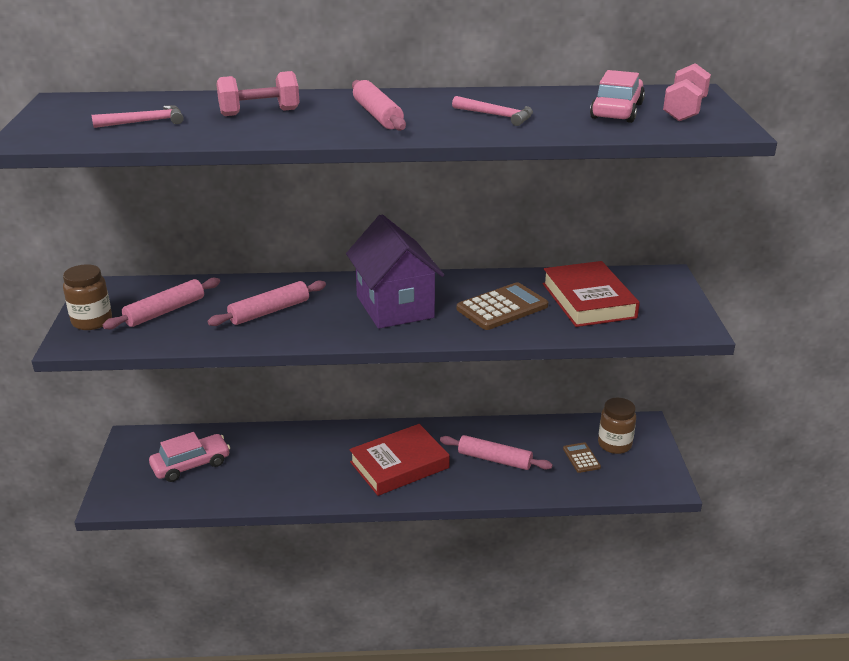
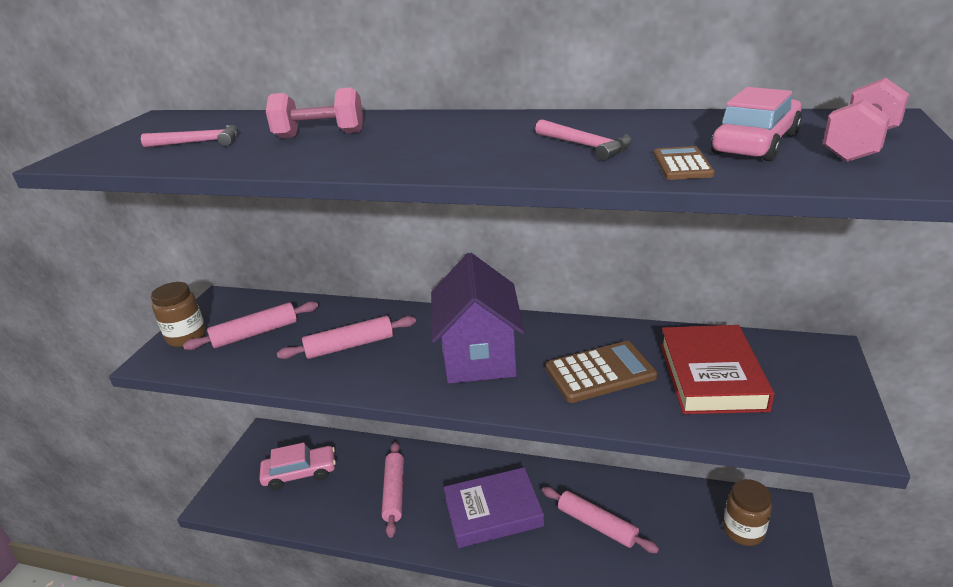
camera: 20 degrees right, 0 degrees up
(378, 115) = (442, 141): pink rolling pin -> pink rolling pin (394, 492)
(399, 465) = (493, 512): red book -> purple book
(581, 458) = (698, 542): brown calculator -> brown calculator (682, 165)

